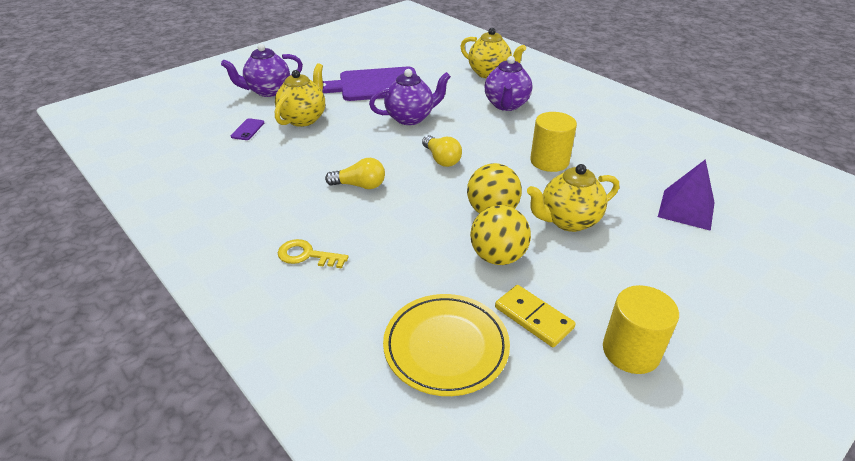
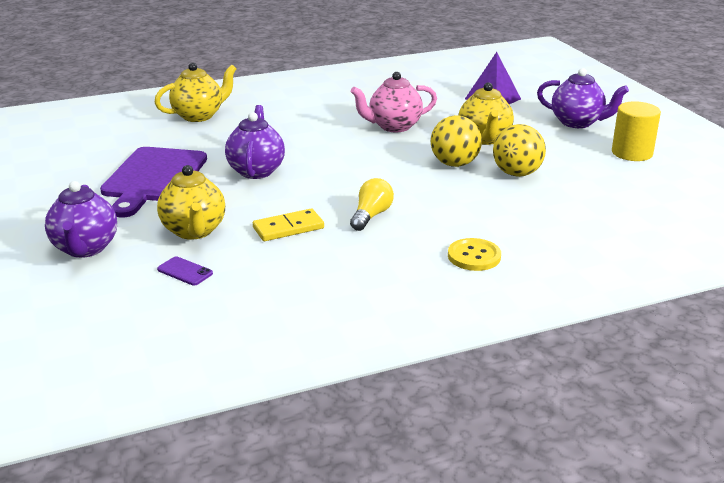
camera: 70 degrees left, 10 degrees down
(304, 119) = (194, 231): yellow teapot -> yellow teapot turned 150 degrees counterclockwise
(306, 255) = (474, 256): yellow key -> yellow button
(441, 159) = (353, 169): yellow light bulb -> none
(446, 347) = (612, 211): yellow plate -> none
(506, 105) = (276, 122): purple teapot -> purple teapot (577, 122)
(533, 317) = (591, 175): yellow domino -> yellow domino (288, 228)
(549, 161) = (394, 126): yellow cylinder -> pink teapot

